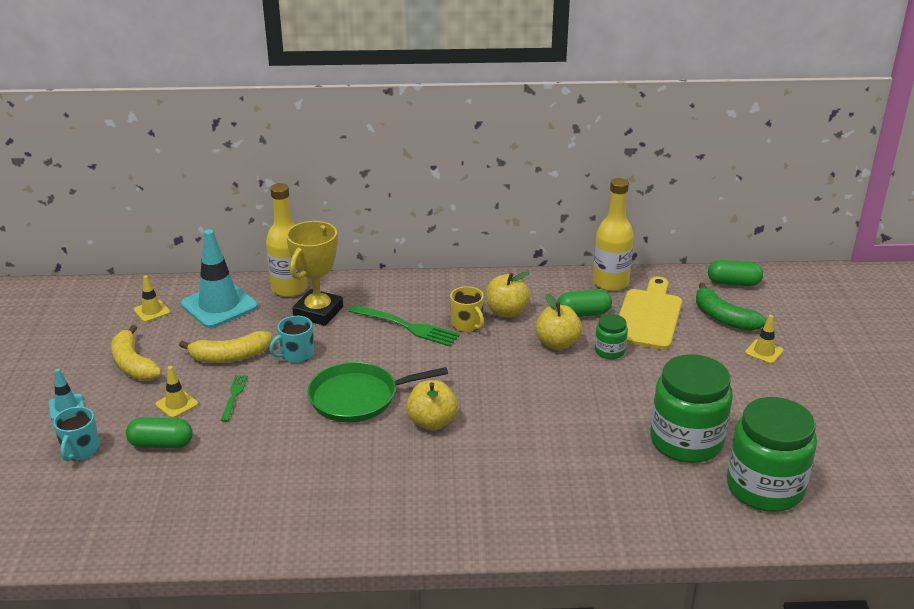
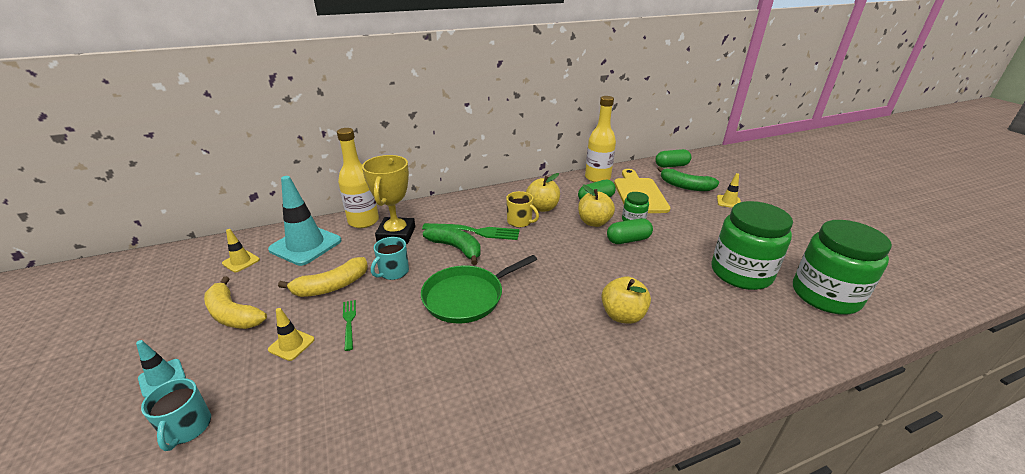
camera: 20 degrees left, 0 degrees up
(161, 444) = (286, 393): green capsule -> green capsule (628, 240)
(375, 342) = (456, 248): none -> green banana
(432, 422) = (543, 304): yellow apple -> yellow apple (622, 315)

